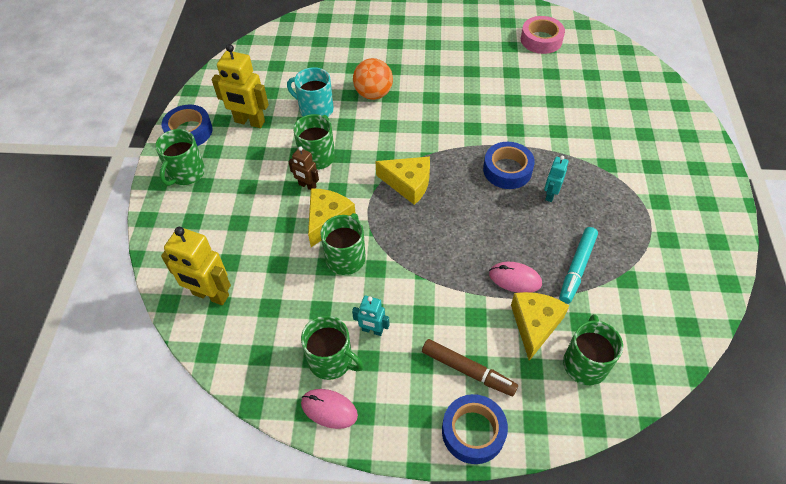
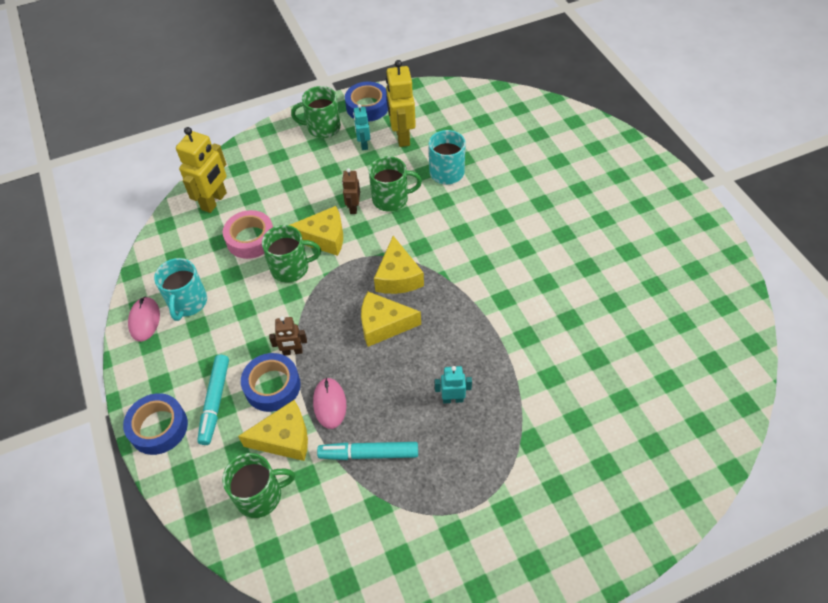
camera: 65 degrees right, 0 degrees up
(210, 295) = (214, 201): yellow robot -> yellow robot turned 150 degrees counterclockwise
(331, 360) = (187, 302): green mug -> turquoise mug
(372, 330) = (226, 317): turquoise robot -> turquoise robot (363, 144)
(373, 94) = (495, 203): orange ball -> none
(444, 288) = (292, 351): none -> brown robot
(453, 212) = (383, 325): none -> yellow cheese
(468, 370) = (215, 402): brown marker -> turquoise marker
(507, 170) = (464, 349): blue tape -> blue tape (272, 386)
(541, 40) = (689, 311): pink tape -> pink tape (250, 239)

